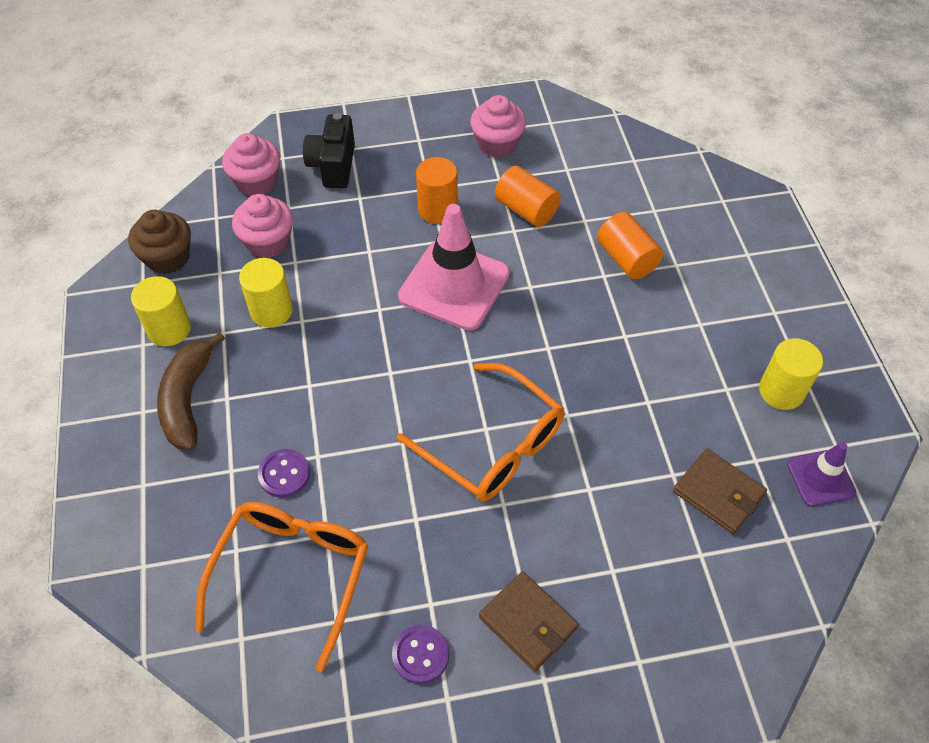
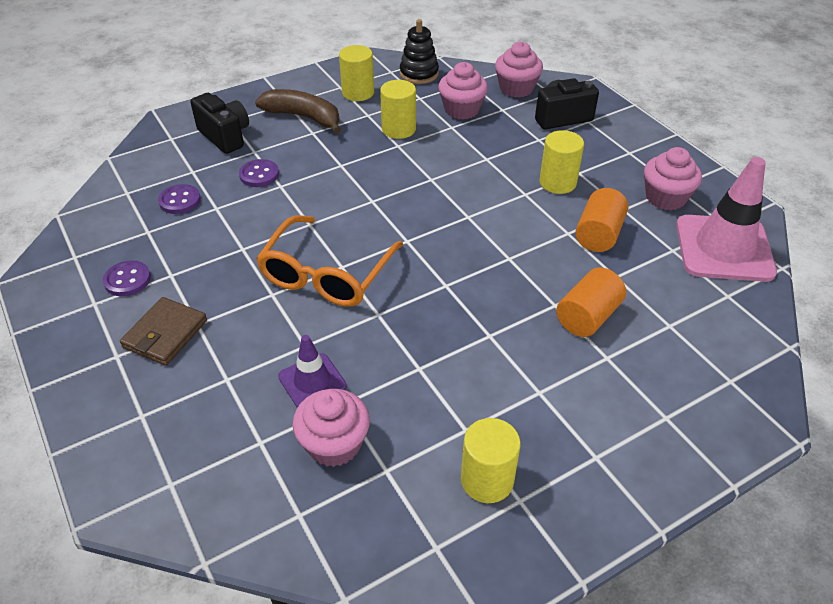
camera: 70 degrees right, 10 degrees down
(168, 257) = (419, 74): brown cupcake -> black stacking toy
(178, 498) = (225, 136): none -> black camera
(188, 400) = (303, 117): brown banana -> brown banana turned 45 degrees clockwise
(292, 574) = (180, 201): orange glasses -> purple button
(437, 210) = (557, 182): orange cylinder -> yellow cylinder
(454, 285) = (480, 212): pink traffic cone -> pink traffic cone (724, 248)
(718, 493) = (334, 444): brown wallet -> pink cupcake
(820, 478) = (386, 536): purple traffic cone -> purple traffic cone (312, 381)

